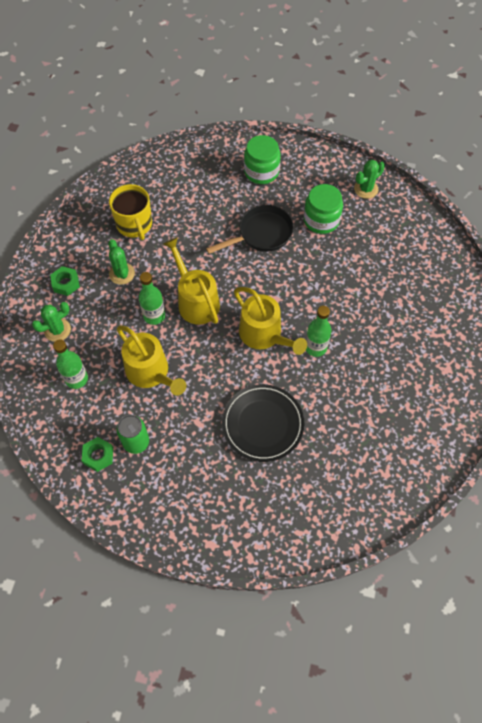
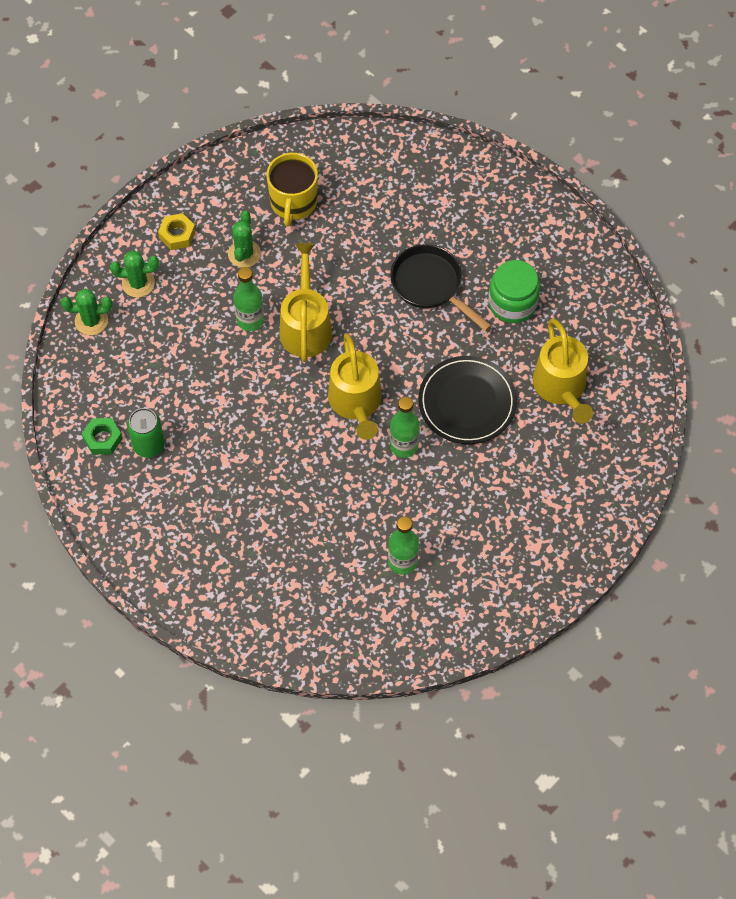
camera: 30 degrees right, 0 degrees up
(66, 283) = (177, 234): green nut -> yellow nut
(76, 379) = (127, 347): green bottle -> green bottle (402, 562)
(151, 372) = (208, 380): yellow watering can -> yellow watering can (561, 387)
(261, 171) = (482, 208): green jar -> none
(261, 234) = (430, 285): black pan -> black pan turned 135 degrees counterclockwise
(262, 424) = (291, 496): black plate -> black plate (467, 402)
(366, 189) = (593, 292): green cactus -> green cactus (91, 321)

